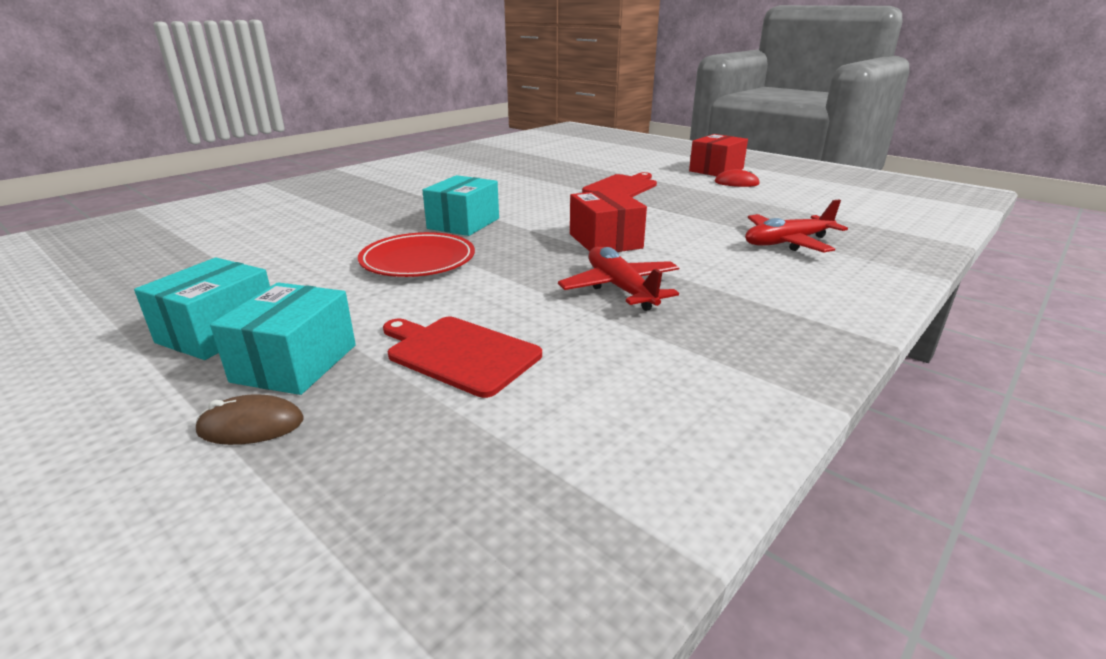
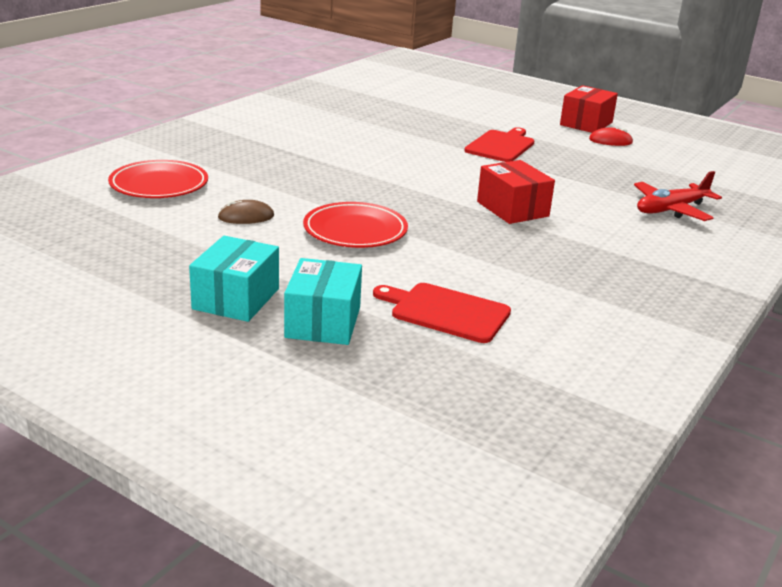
camera: 10 degrees left, 0 degrees up
(251, 426) = (330, 366): brown mouse -> brown mouse (246, 217)
(257, 219) = (159, 185): none -> red plate
(463, 223) = (370, 190): turquoise box -> none
(620, 288) = (545, 255): red plane -> none

